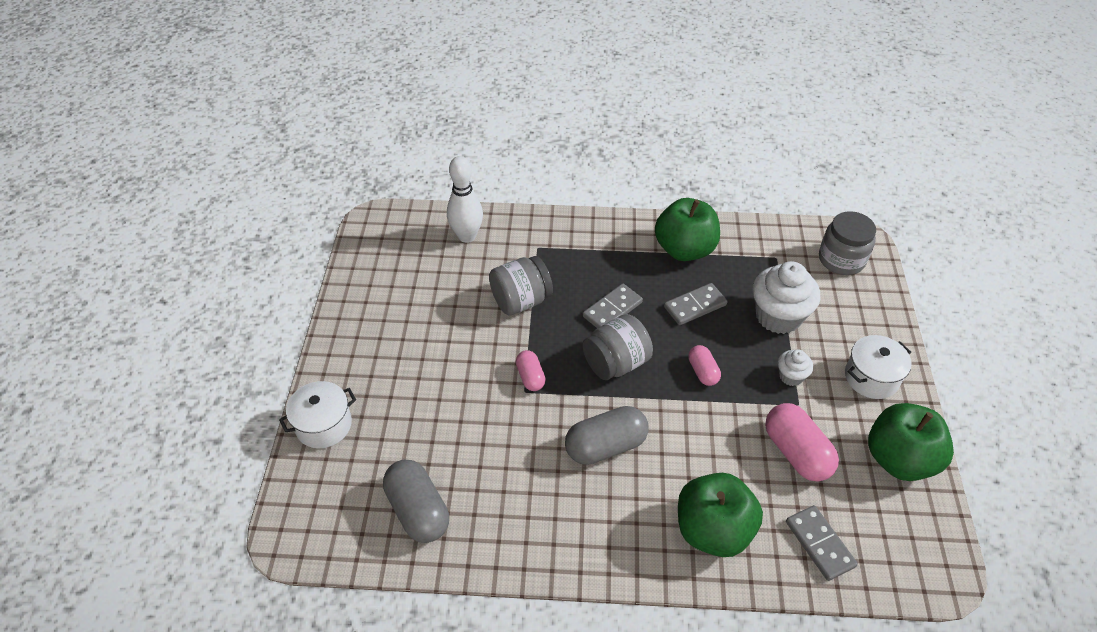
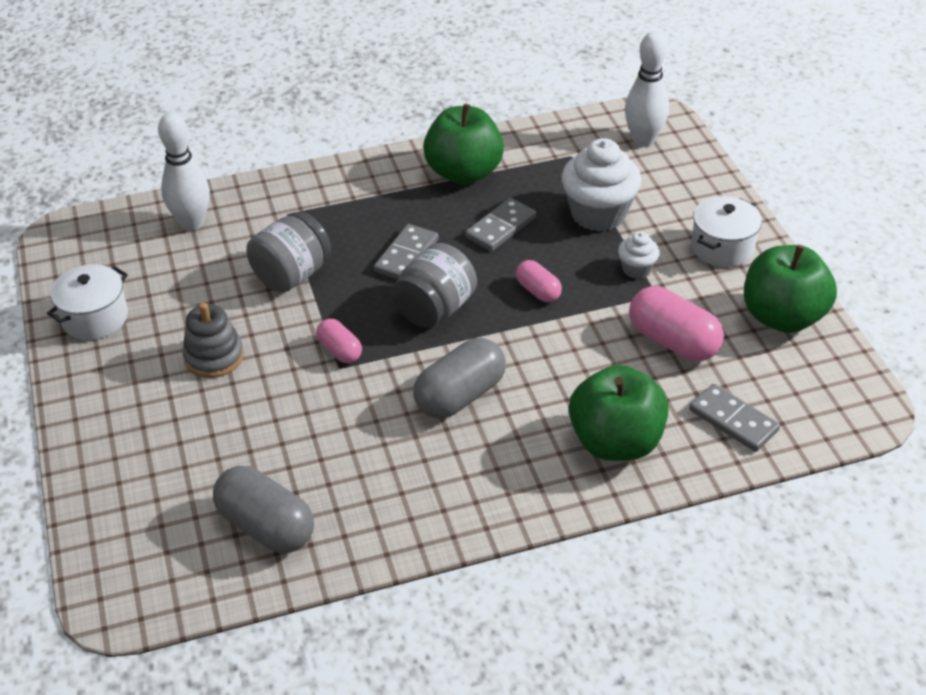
camera: 20 degrees left, 5 degrees down
(323, 425) = (102, 473): white pot -> white pot (95, 318)
(438, 353) = (214, 357): none -> grey stacking toy
(841, 259) = (643, 140): grey jar -> white bowling pin

